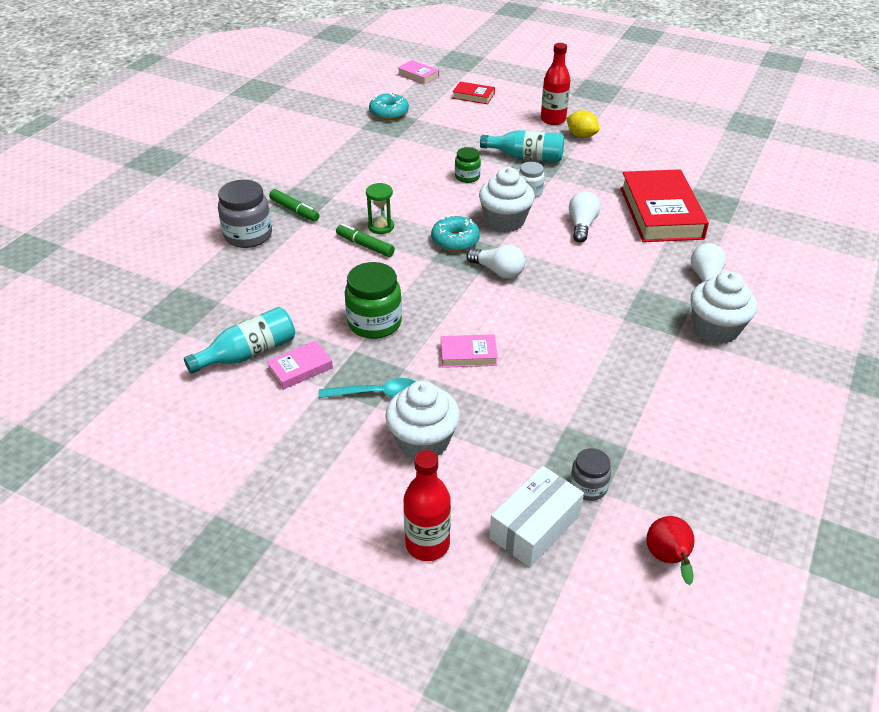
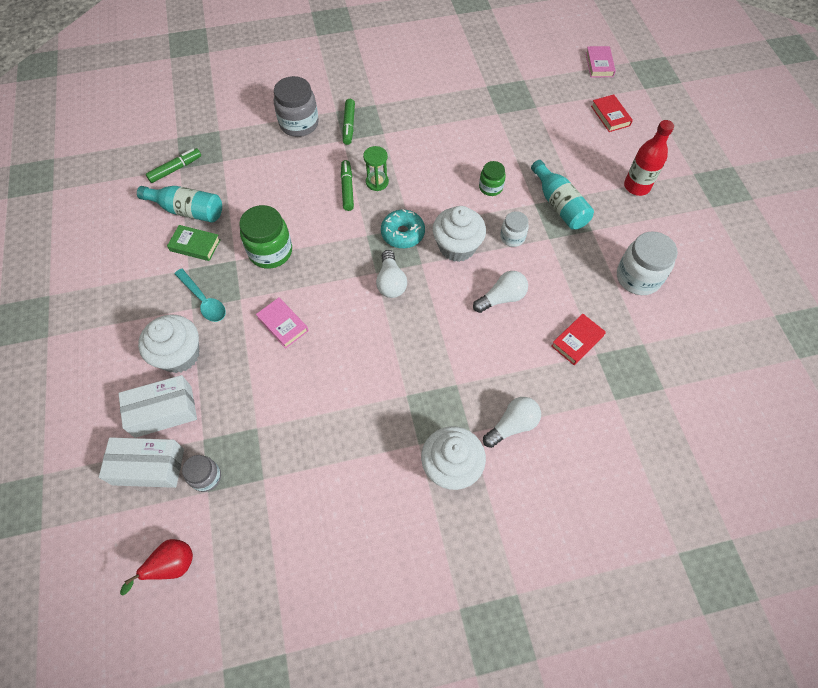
camera: 50 degrees right, 20 degrees up
(181, 337) = (175, 169): none -> green marker
(300, 368) = (195, 245): pink book -> green book
(389, 113) = (524, 86): turquoise donut -> none
(427, 544) = (95, 416): red bottle -> none
(479, 485) = (163, 411): none -> white box
(581, 136) = (633, 220): yellow lemon -> none
(634, 160) = (638, 277): none -> white jar
(660, 213) = (577, 341): red book -> red book, size x0.47

